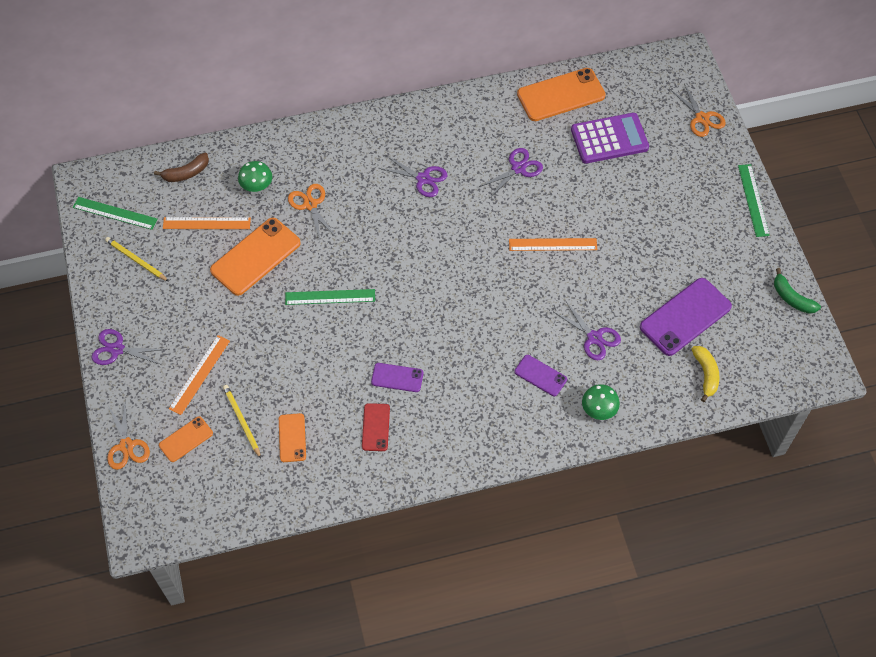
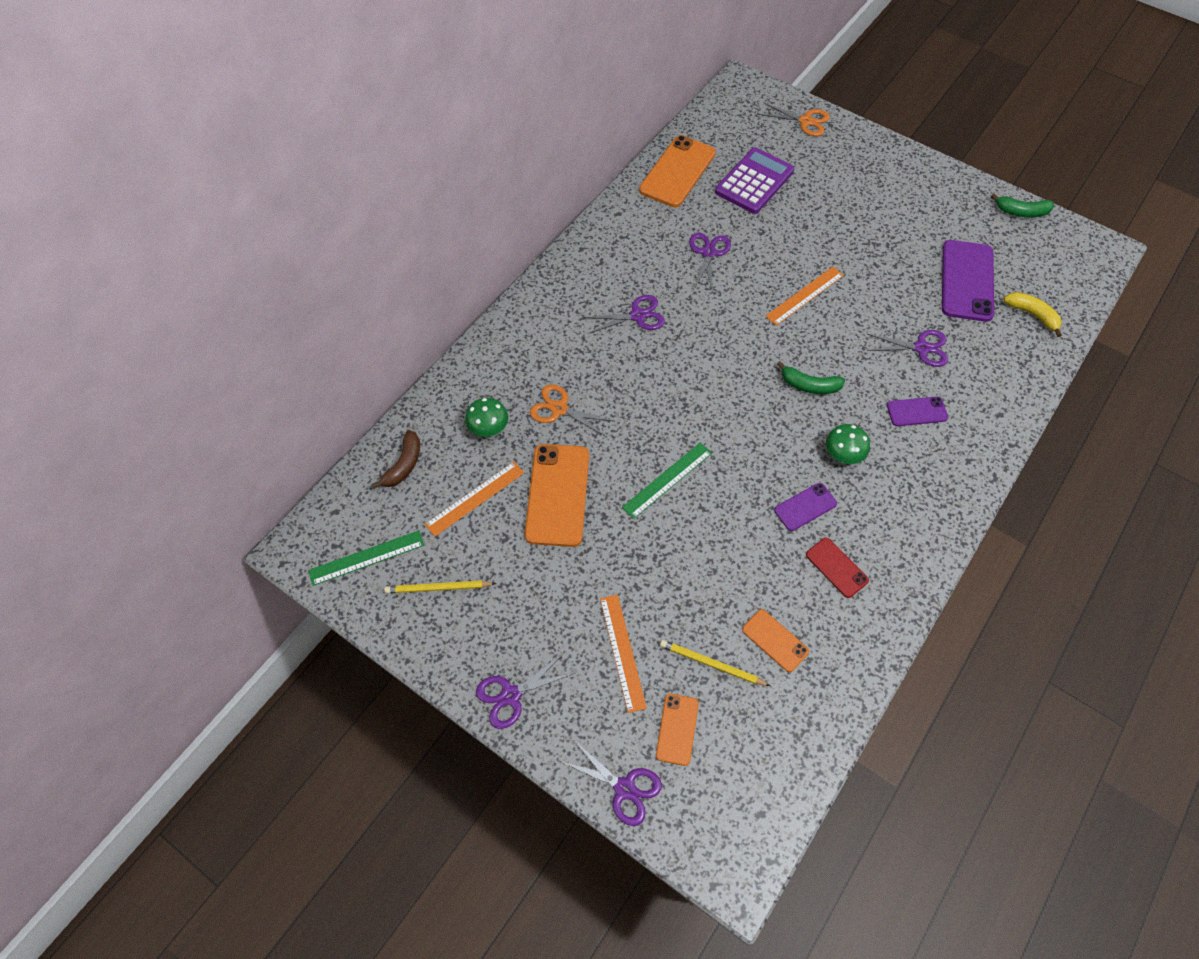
camera: 40 degrees left, 0 degrees up
(126, 446) = (624, 788): orange scissors -> purple scissors
(486, 306) = (809, 385): none -> green banana
(599, 409) = (991, 404): green mushroom -> green mushroom (843, 454)
(753, 200) = (911, 158): green ruler -> none

